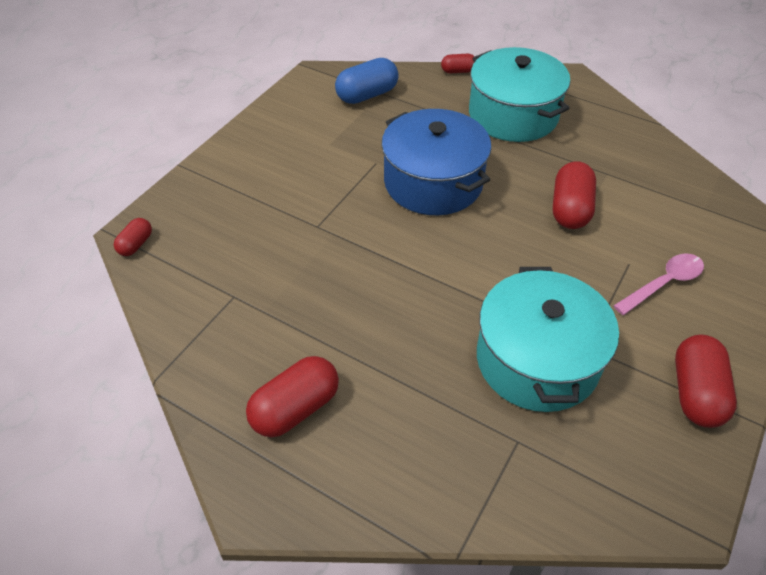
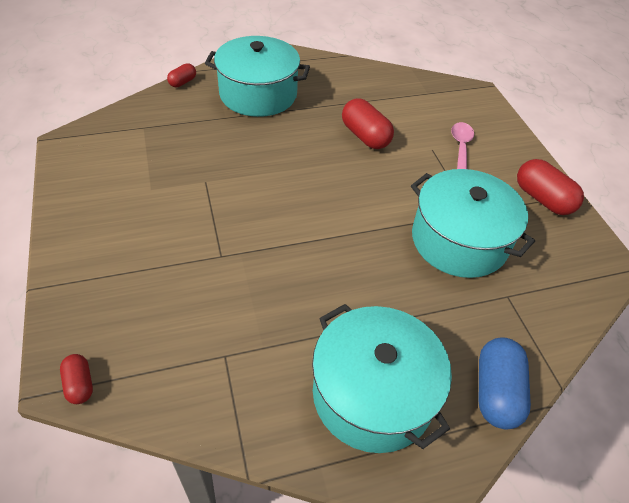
camera: 50 degrees left, 0 degrees up
(295, 408) = (372, 394): red capsule -> turquoise pot
(367, 95) = (134, 135): blue capsule -> blue capsule (496, 392)
(433, 182) = (263, 170): blue pot -> none

